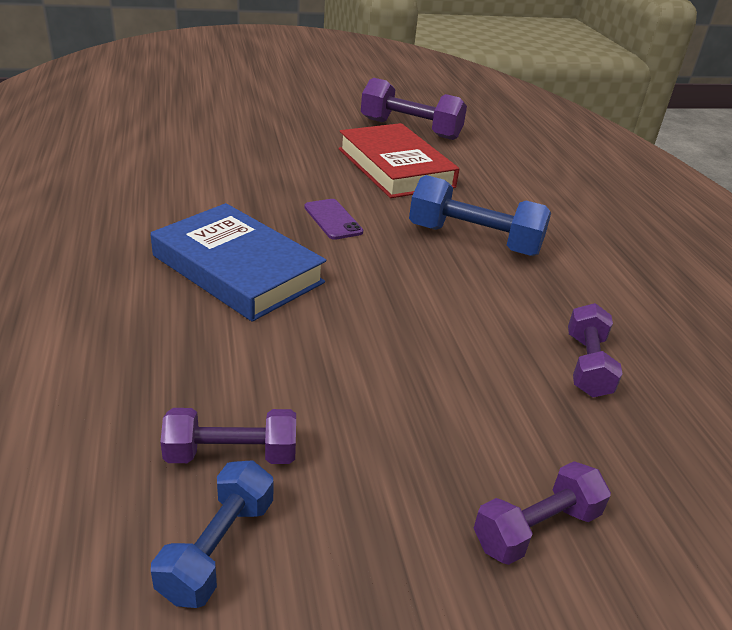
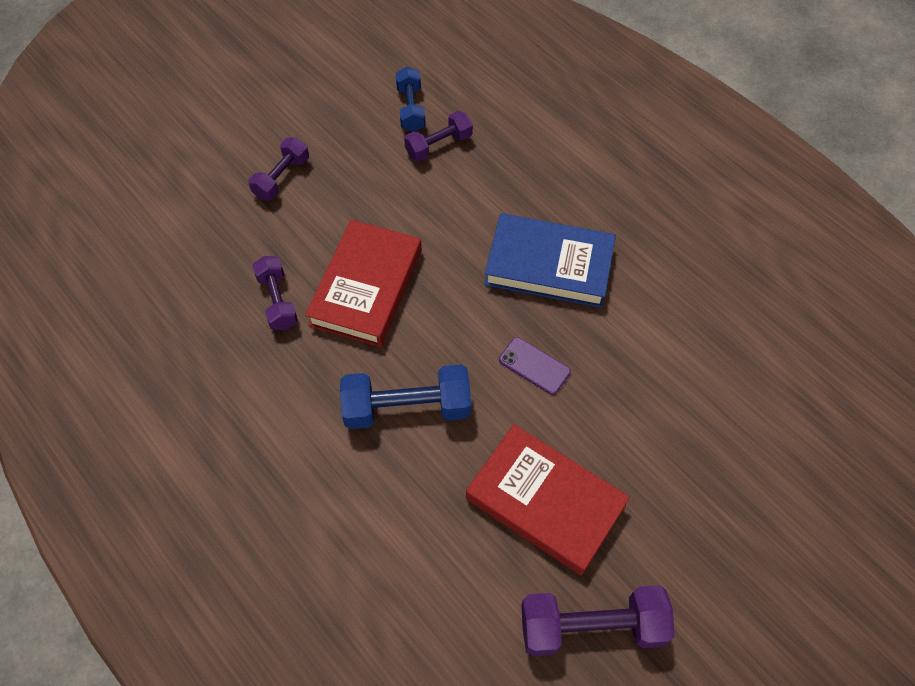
camera: 155 degrees right, 25 degrees up
(464, 333) = (366, 287): none -> red book

